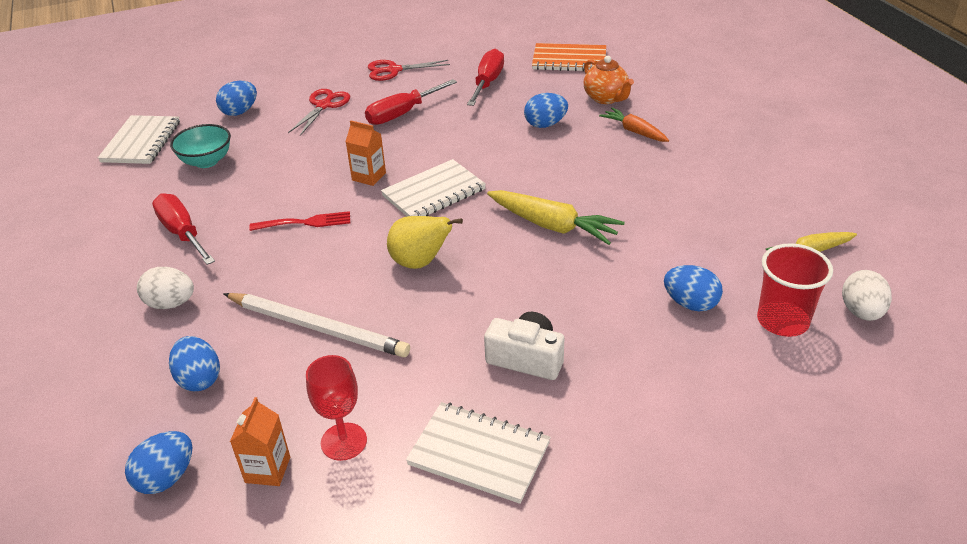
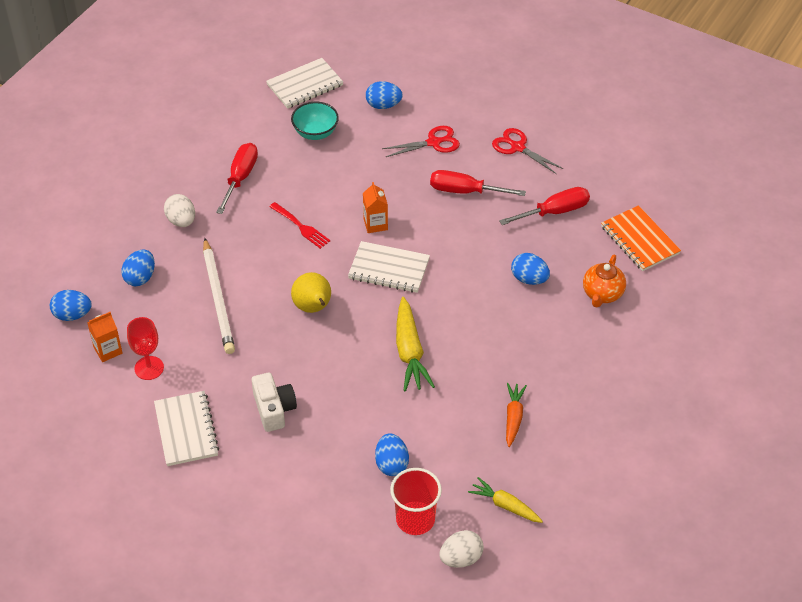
camera: 50 degrees right, 10 degrees up
(634, 131) = (570, 335): orange carrot -> orange carrot (513, 417)

